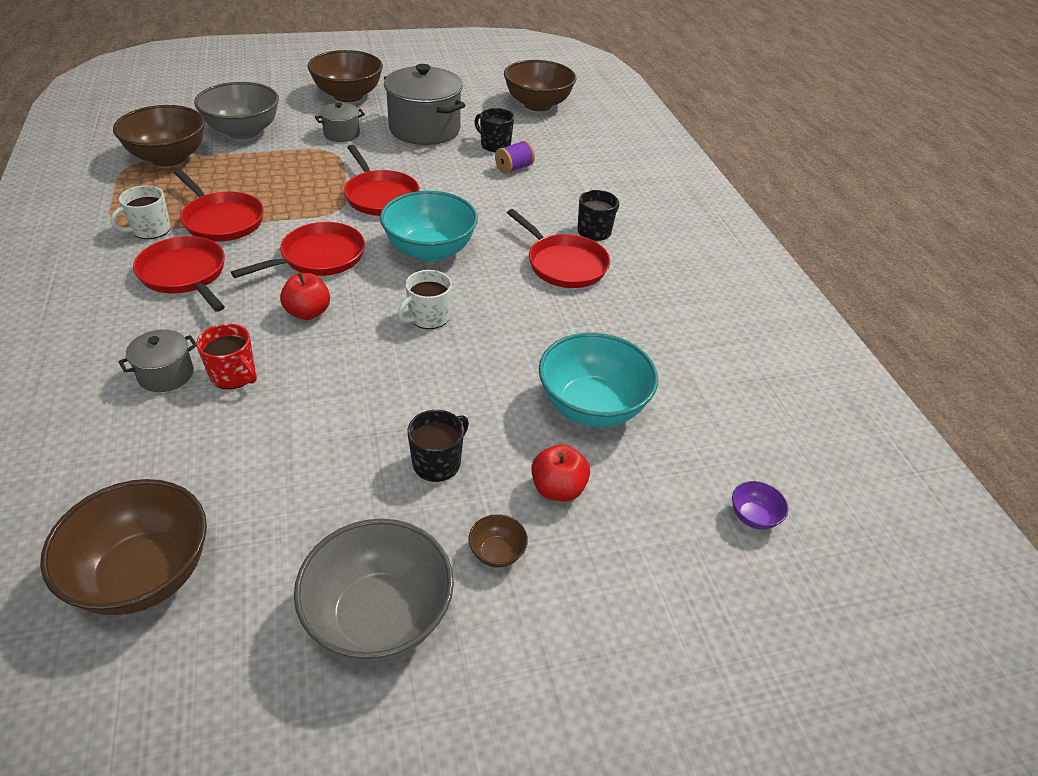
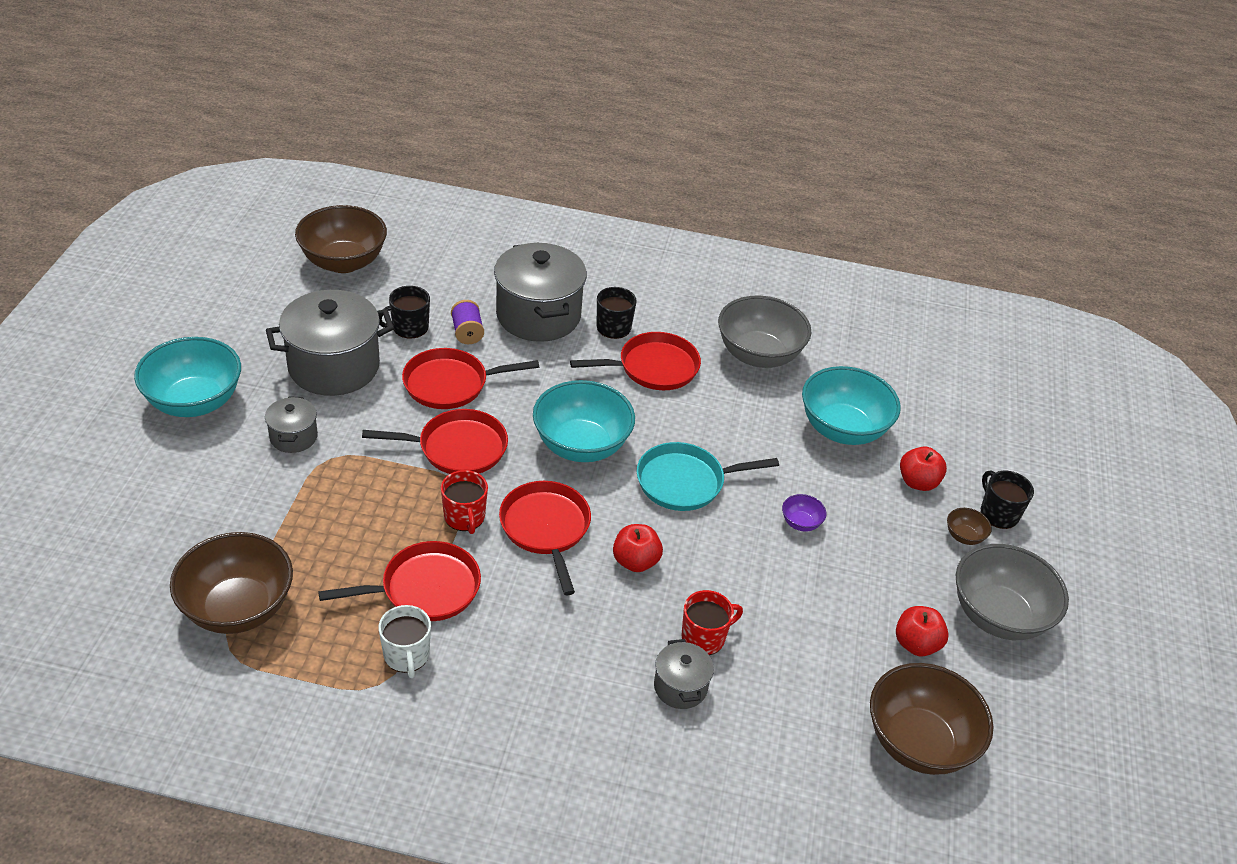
camera: 65 degrees left, 0 degrees up
(185, 274) = (517, 641): red pan -> red pan (450, 384)
(243, 131) = (219, 522): grey bowl -> grey bowl (758, 355)
(294, 541) = (916, 644): none -> red apple
(307, 218) = (464, 517): none -> red mug
(348, 96) = (194, 402): brown bowl -> turquoise bowl
(428, 317) = (685, 482): white mug -> turquoise pan
(437, 462) = (866, 537): black mug -> black mug (998, 513)
(568, 193) = (538, 315): none -> grey pot
(753, 517) = (976, 399): purple bowl -> purple bowl (801, 523)

